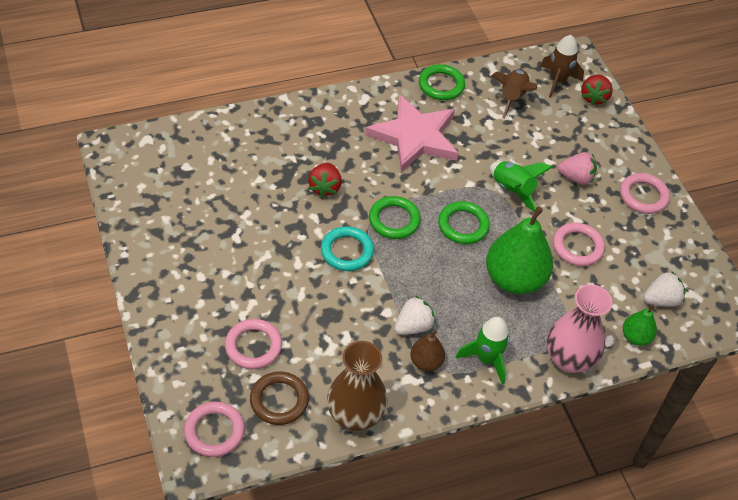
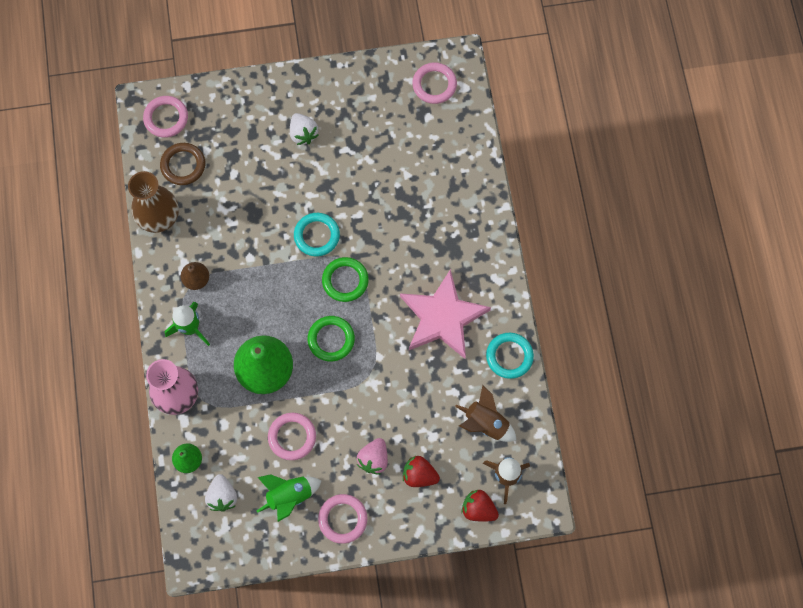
camera: 105 degrees right, 20 degrees up
(253, 346) = (234, 152): pink ring -> pink ring (434, 85)
(325, 187) = (390, 228): red strawberry -> red strawberry (419, 475)
(413, 326) = (232, 276): white strawberry -> white strawberry (303, 134)
(441, 85) = (509, 356): green ring -> turquoise ring
(512, 190) = (365, 394): green rocket -> green rocket (290, 496)

